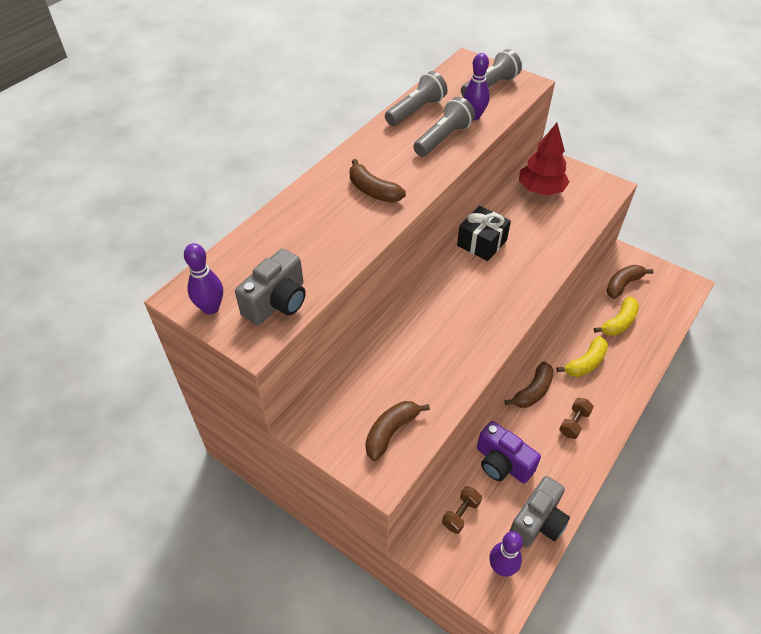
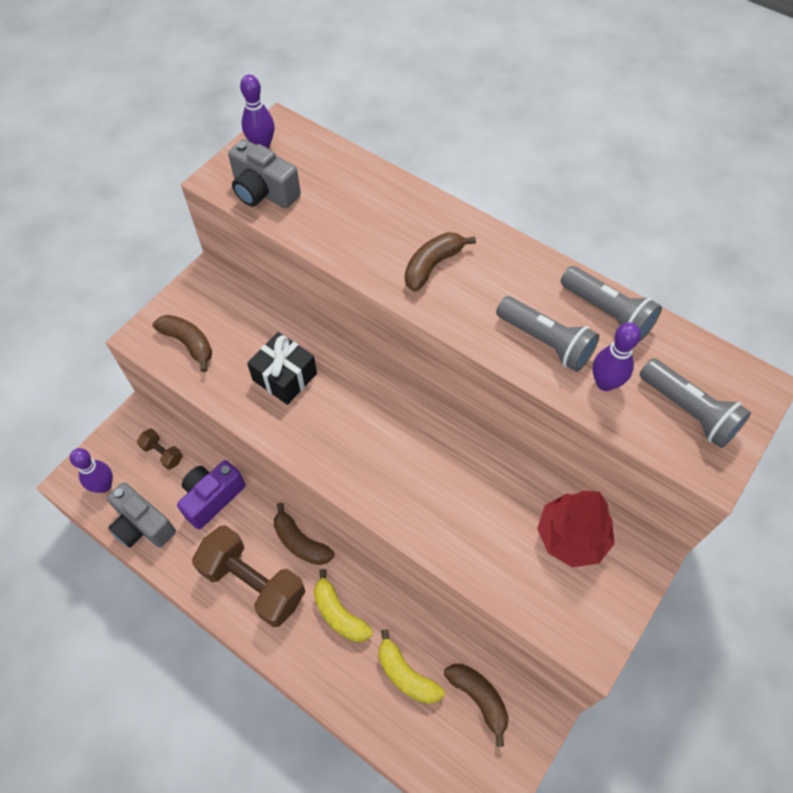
camera: 90 degrees right, 10 degrees up
(482, 243) = (454, 447): black gift -> black gift (285, 377)
(574, 423) = (253, 583): brown dumbbell -> brown dumbbell, size x2.21

